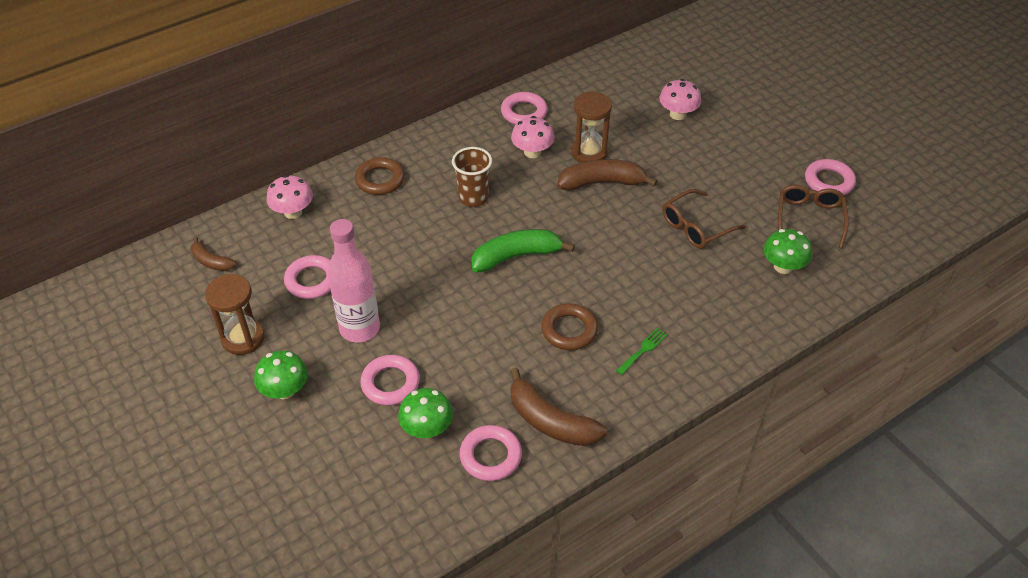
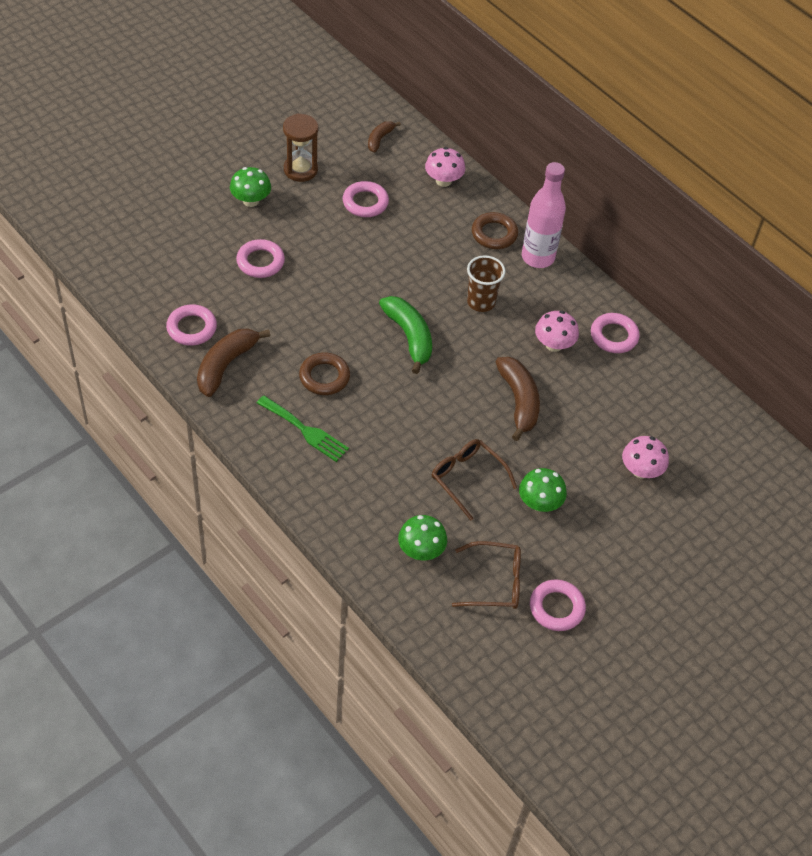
camera: 80 degrees right, 5 degrees up
(359, 328) = (315, 237): pink bottle -> pink bottle (538, 257)
(427, 428) = (217, 287): green mushroom -> green mushroom (539, 503)
(589, 152) = (562, 391): brown hourglass -> none
(643, 350) = (305, 430): green fork -> green fork, size x1.66

